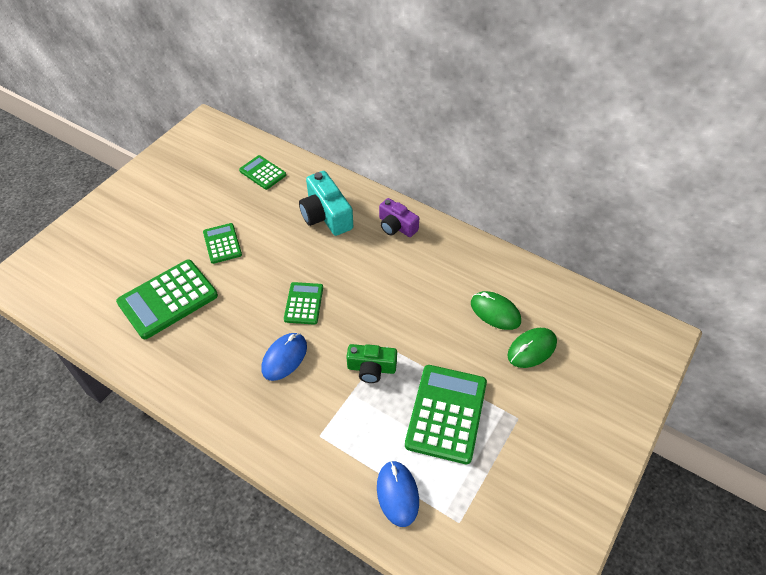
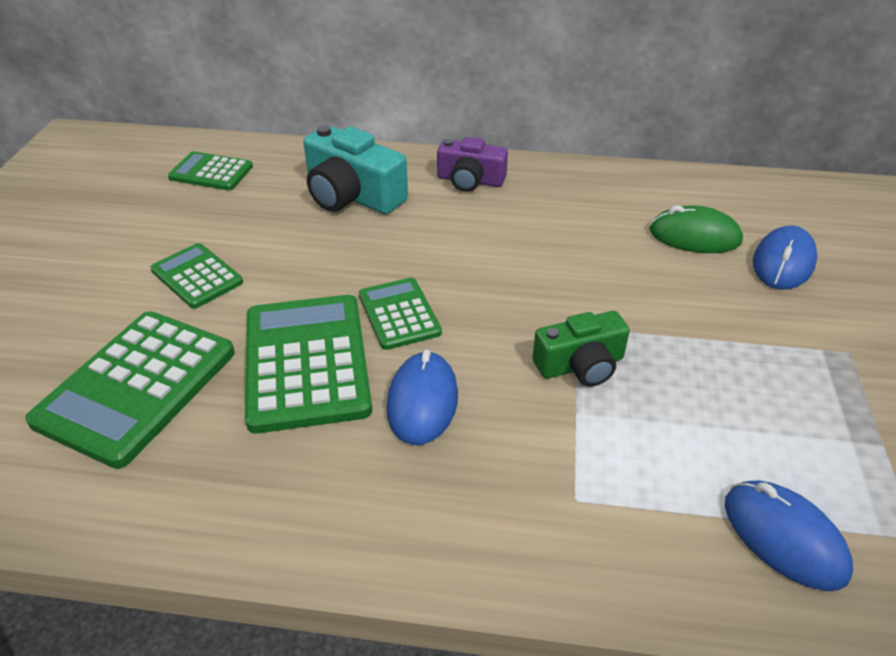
camera: 25 degrees left, 10 degrees down
(446, 413) = (747, 384): green calculator -> green calculator (306, 362)
(531, 349) = (783, 262): green mouse -> blue mouse

